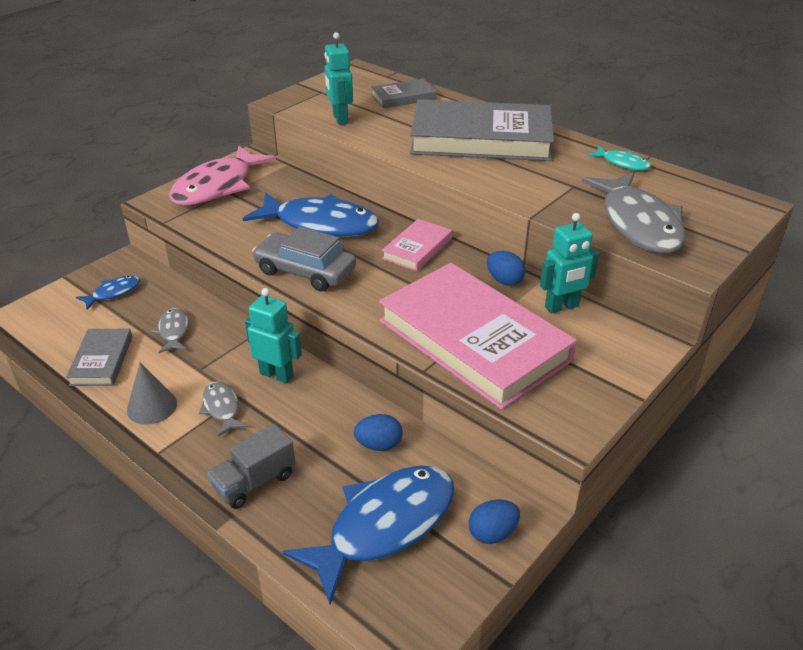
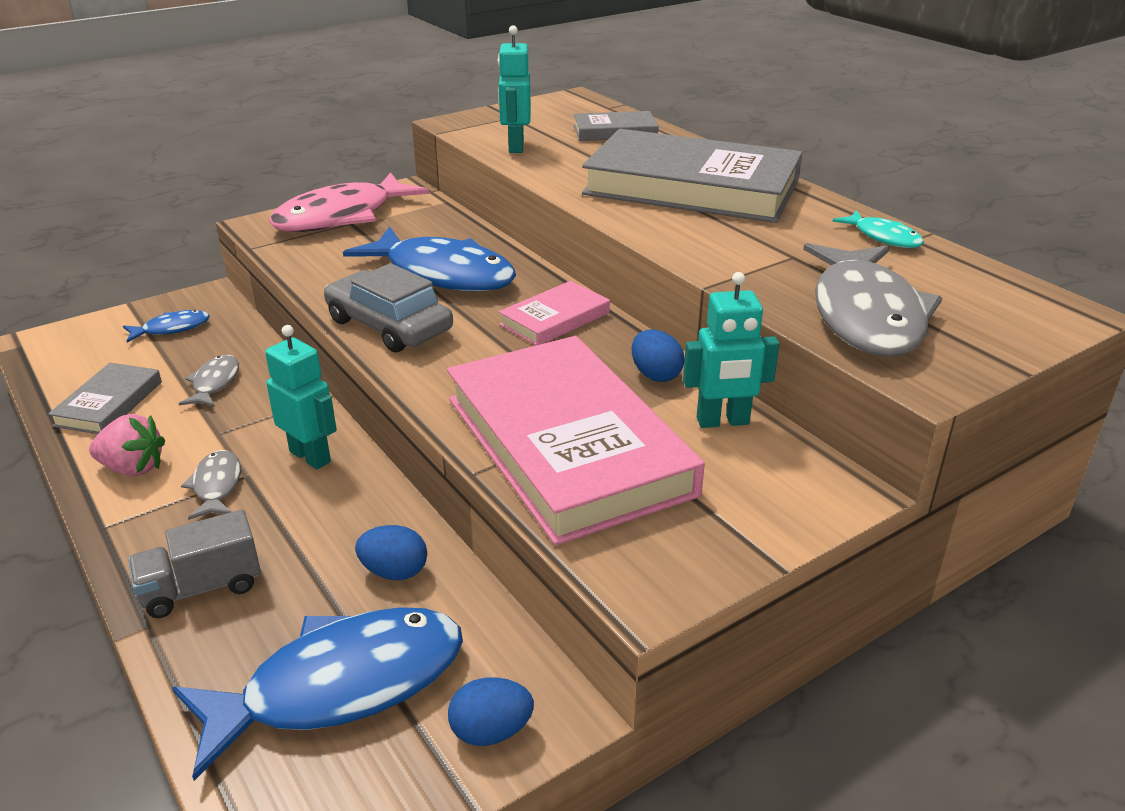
camera: 15 degrees right, 5 degrees down
(152, 406) = (133, 468): grey cone -> pink strawberry

